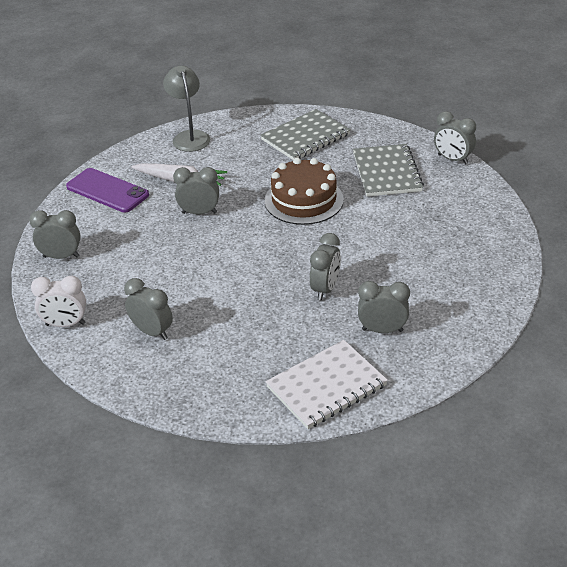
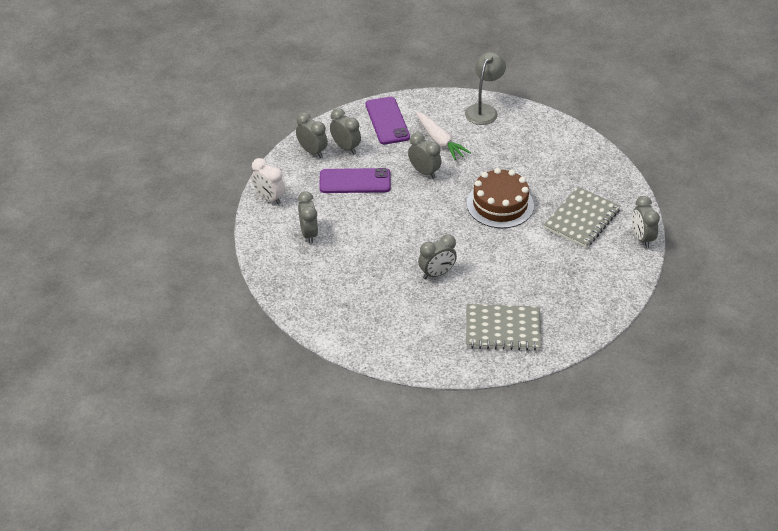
camera: 40 degrees right, 5 degrees up
(140, 258) = (355, 181): none -> purple phone
(305, 137) = (561, 157): grey notebook -> grey notebook (503, 329)
(326, 386) = (363, 332): white notebook -> none
(382, 330) = (437, 322): grey clock -> grey clock (345, 148)

